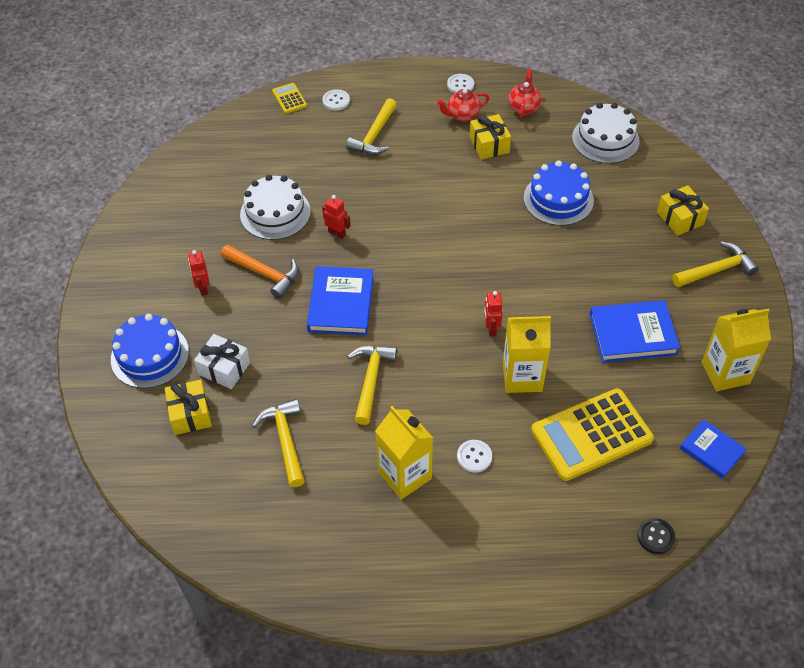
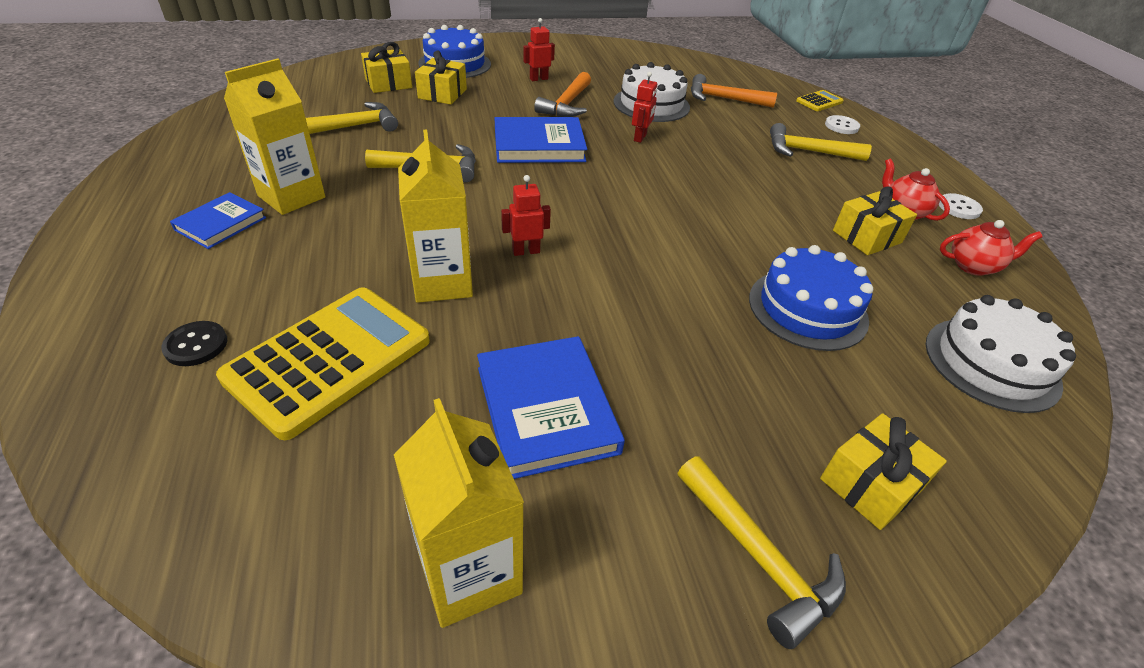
camera: 75 degrees right, 10 degrees down
(224, 368) = (442, 94): white gift -> yellow gift
(273, 160) = (724, 99): none -> orange hammer
(474, 457) = (309, 246): white button -> none
(591, 435) = (329, 359): yellow calculator -> yellow calculator turned 75 degrees clockwise
(655, 536) = (99, 447): black button -> black button (196, 345)
(711, 450) = (267, 543): blue book -> blue book (221, 224)

